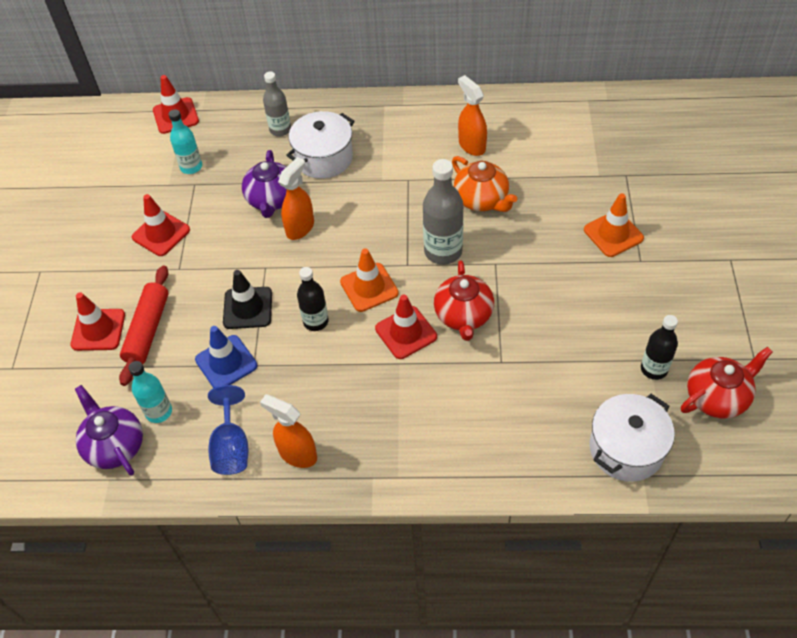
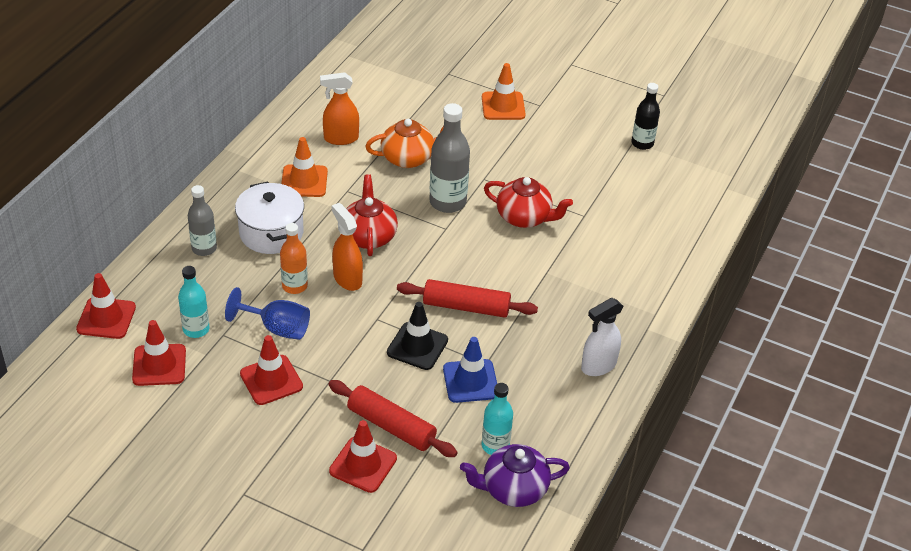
camera: 70 degrees left, 10 degrees down
(231, 447) = (565, 406): blue goblet -> blue goblet (277, 328)
(271, 200) = (294, 286): purple teapot -> orange bottle
(297, 454) = (598, 366): orange spray bottle -> white spray bottle
(316, 321) = (466, 307): black bottle -> red rolling pin
(369, 287) = (453, 260): orange traffic cone -> orange traffic cone (304, 181)
(406, 332) = (518, 256): red traffic cone -> red traffic cone (159, 365)
(626, 449) = (700, 186): white pot -> none
(717, 397) = (684, 126): red teapot -> red teapot (368, 236)

